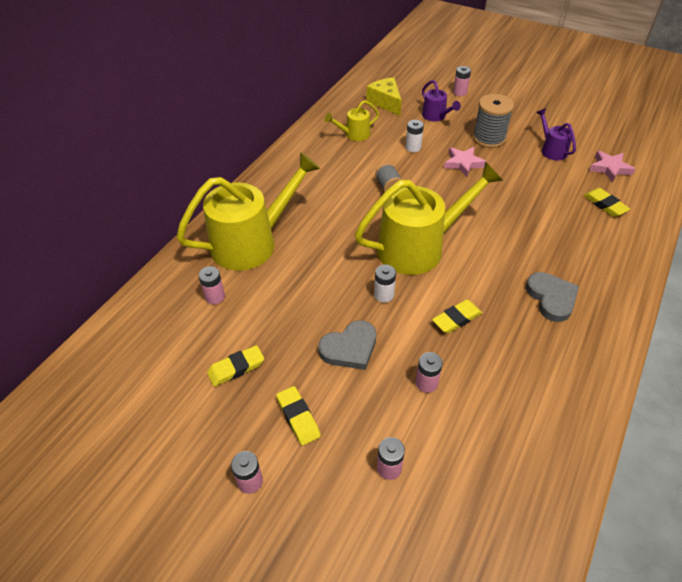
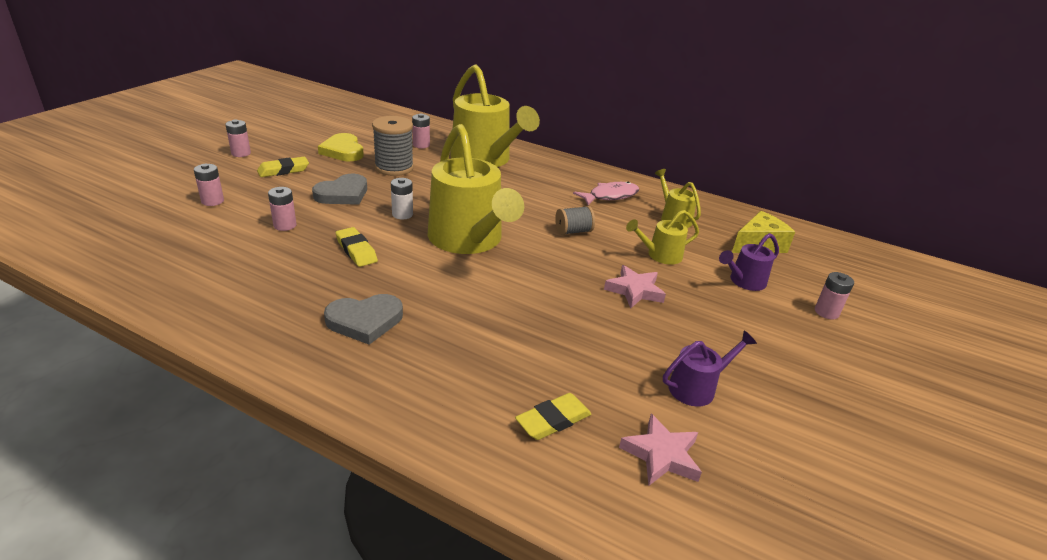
camera: 85 degrees right, 15 degrees down
(236, 368) = (343, 151): yellow eraser -> yellow heart
(322, 163) = (610, 196): none -> pink fish
(350, 348) = (343, 194): grey heart -> grey heart turned 105 degrees counterclockwise
(413, 147) = (660, 255): white battery -> yellow watering can
(489, 138) = (706, 323): grey spool -> grey spool (394, 167)

